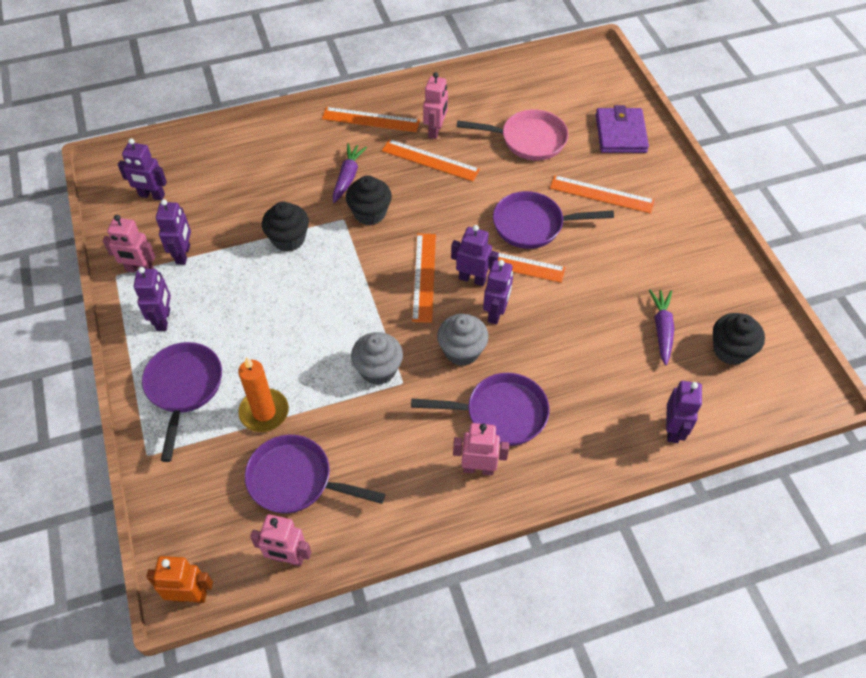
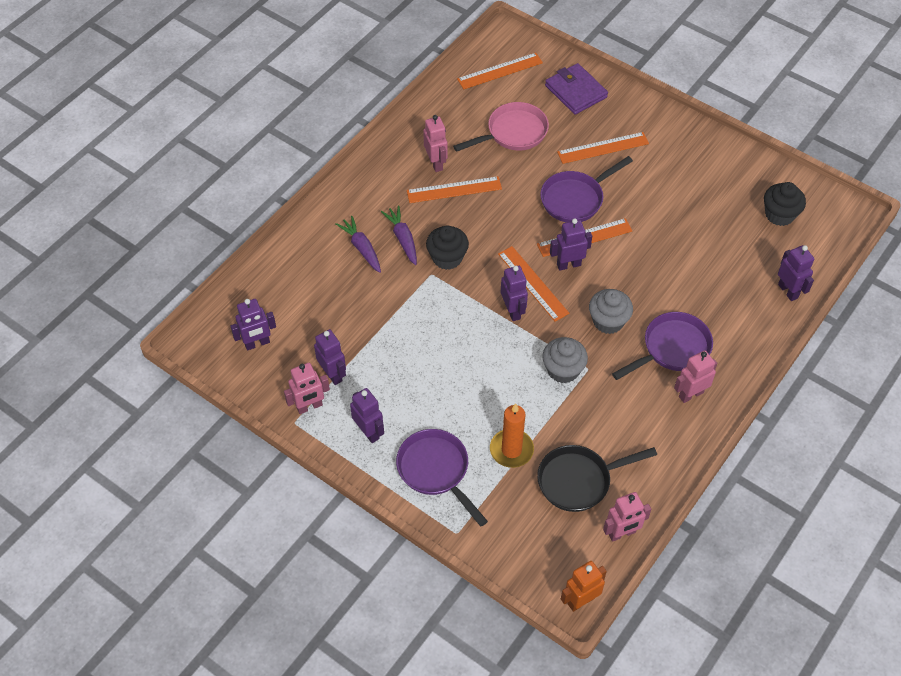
camera: 35 degrees left, 0 degrees up
(288, 239) = (404, 314): black cupcake -> none
(296, 480) = (578, 480): purple pan -> black pan
(371, 120) = (376, 182): orange ruler -> orange ruler (500, 71)
(496, 313) = (607, 280): purple robot -> purple robot (513, 311)
(662, 329) = (725, 226): purple carrot -> purple carrot (361, 248)

